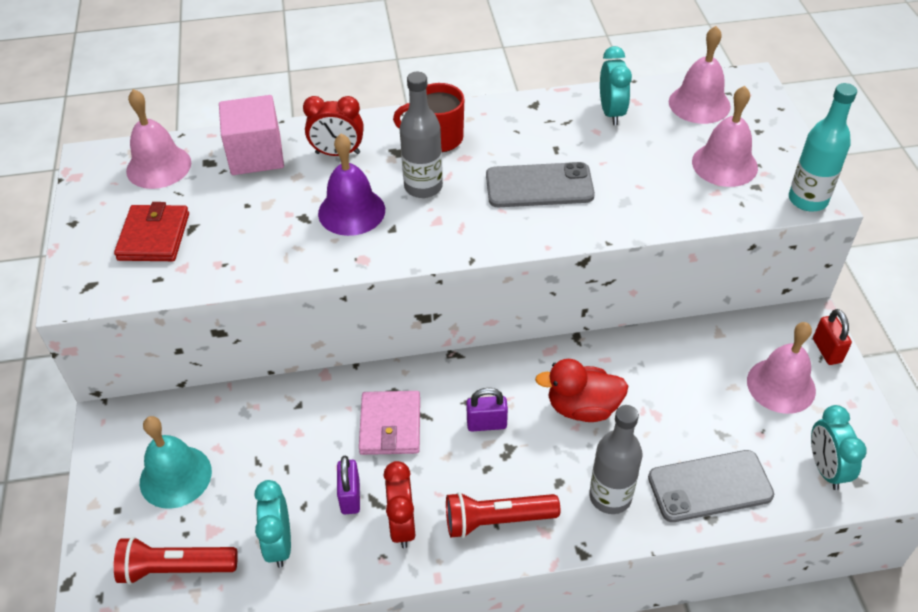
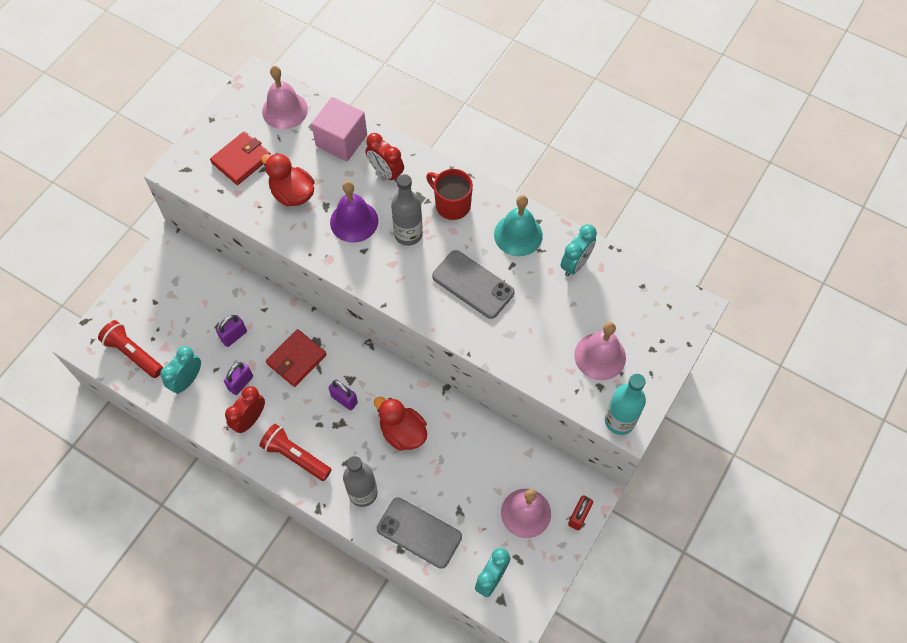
camera: 40 degrees right, 15 degrees up
(175, 476) = (173, 303): turquoise bell -> turquoise bell (518, 235)
(252, 230) = (292, 194): none -> red duck
(290, 456) = (234, 336): none -> purple padlock
(390, 425) = (296, 359): pink wallet -> red wallet
(699, 104) = (639, 300): pink bell -> none

